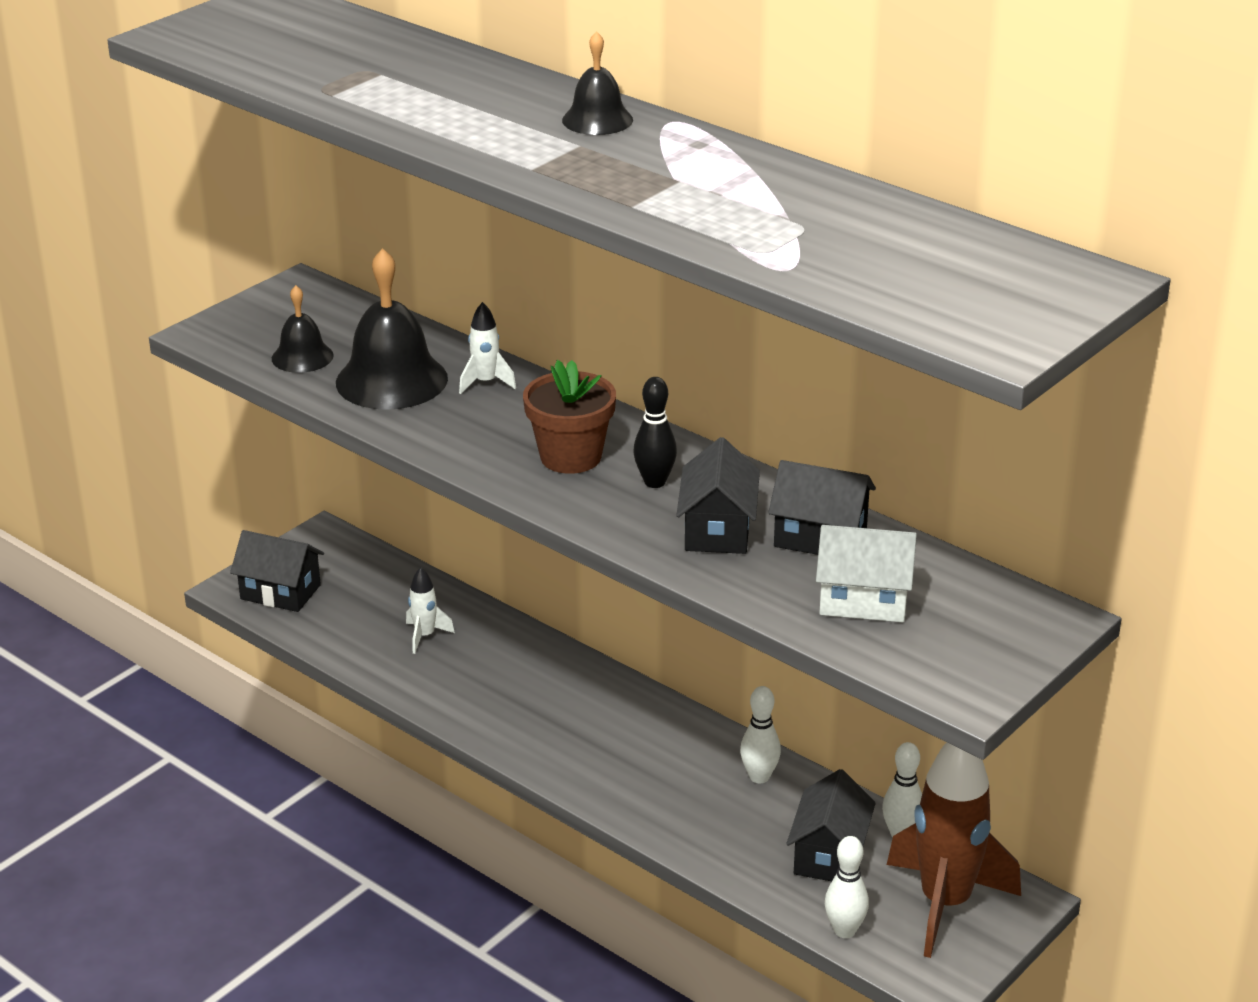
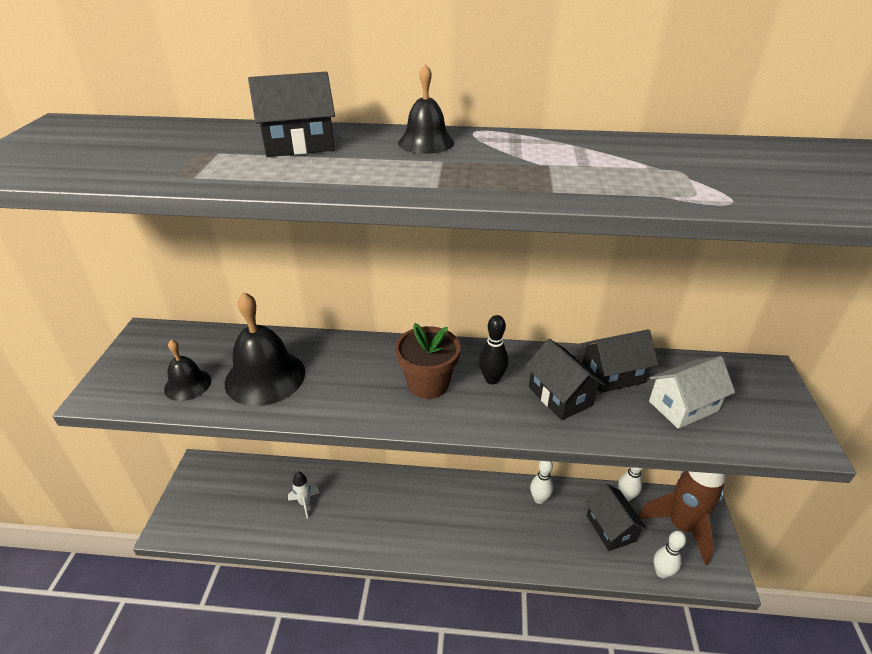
camera: 35 degrees left, 5 degrees up
(280, 592) = (197, 517): black house -> black house (298, 144)
(486, 382) = (327, 354): white rocket -> none

